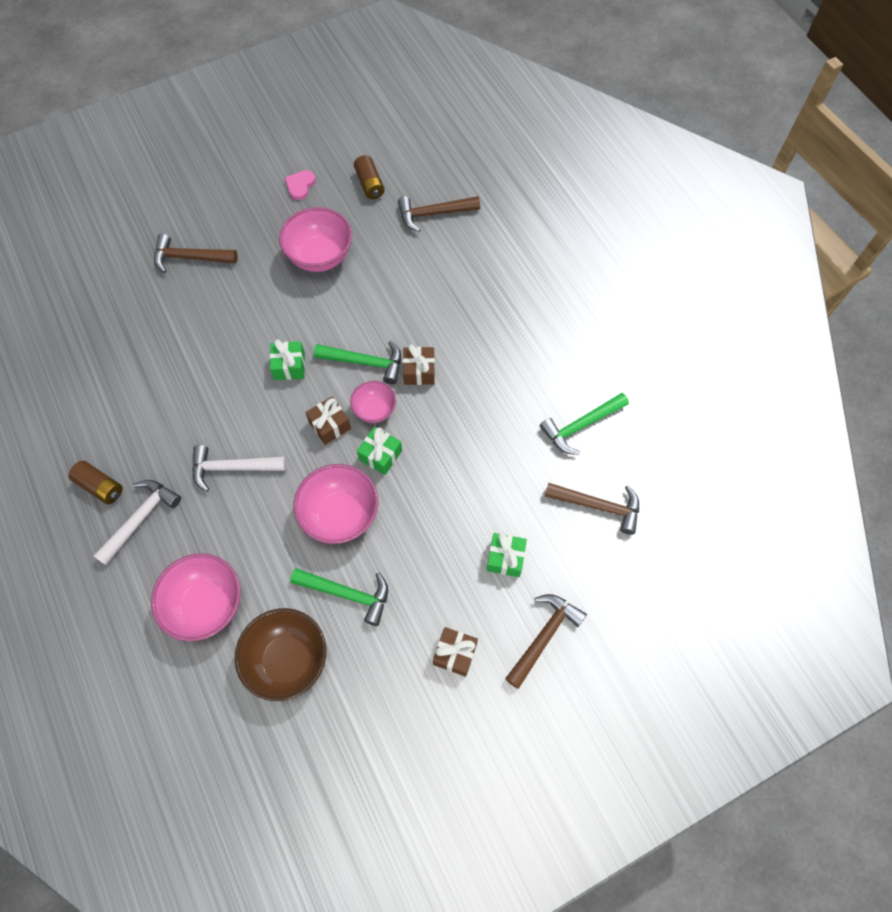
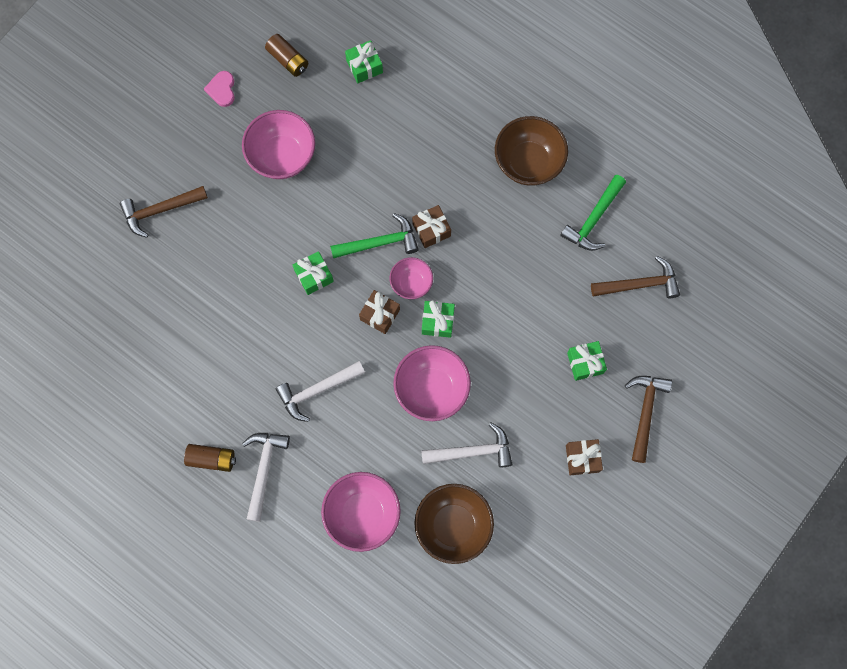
camera: 25 degrees left, 10 degrees up
(347, 594) = (472, 451): green hammer -> white hammer
(433, 214) = (364, 66): brown hammer -> green gift
(542, 350) = (528, 162): none -> brown bowl

